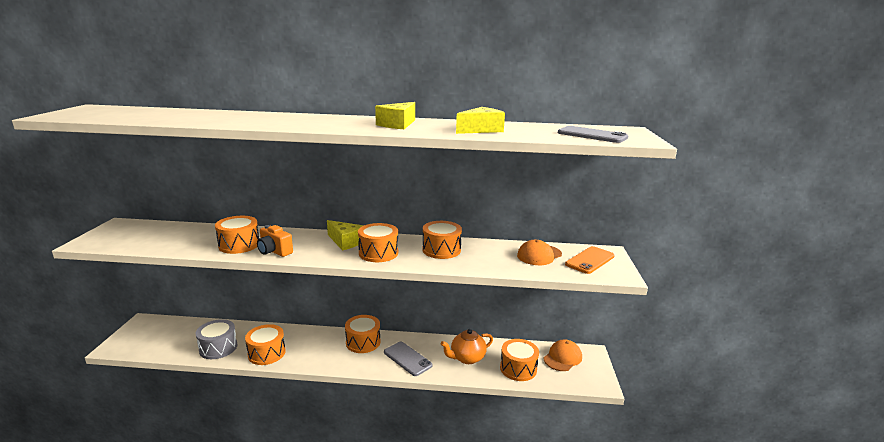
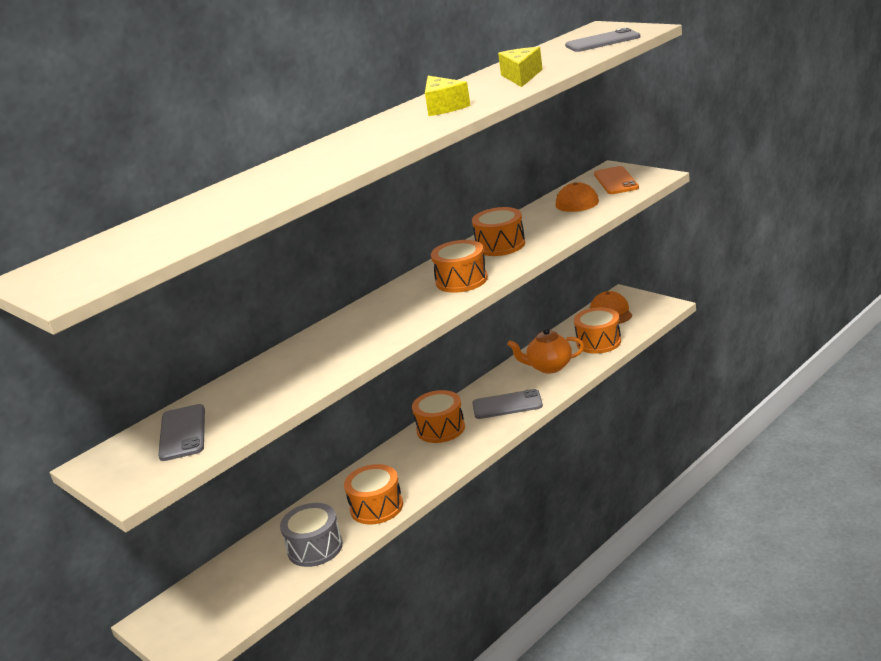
camera: 45 degrees left, 5 degrees up
(152, 234) = (182, 433): none -> grey phone
(239, 245) = (316, 366): orange drum -> none
(274, 251) = (370, 343): orange camera -> none
(345, 242) = (405, 296): yellow cheese -> none
(467, 358) = (549, 367): orange teapot -> orange teapot turned 75 degrees clockwise

